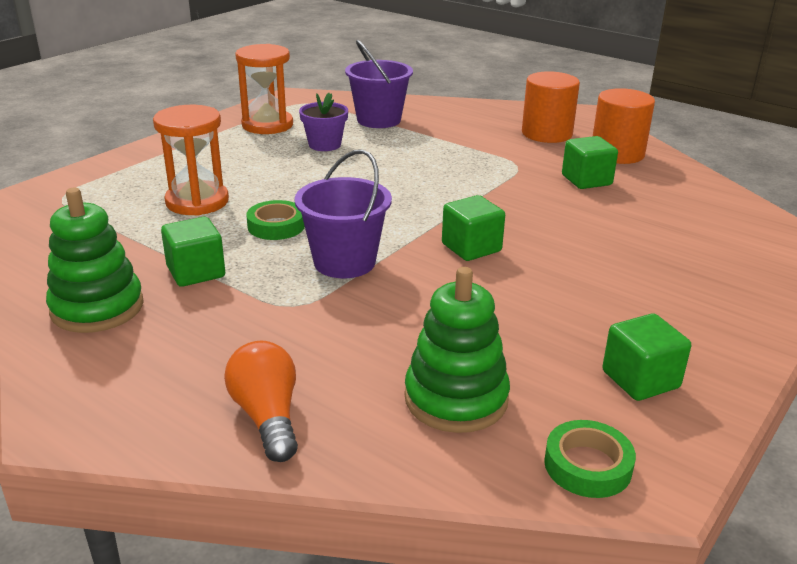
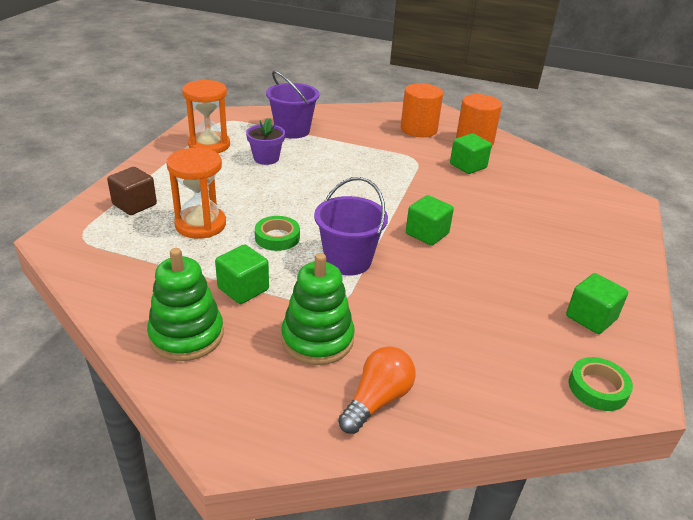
camera: 20 degrees left, 5 degrees up
(140, 173) = (134, 204): none -> brown cube
(267, 416) = (377, 400): orange light bulb -> orange light bulb turned 75 degrees clockwise
(456, 398) = (491, 357): green stacking toy -> green stacking toy (317, 339)

